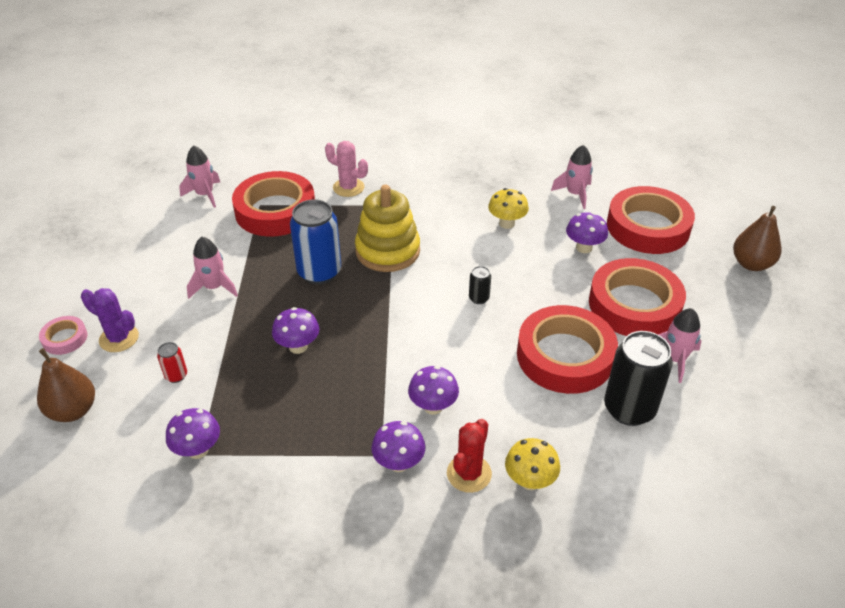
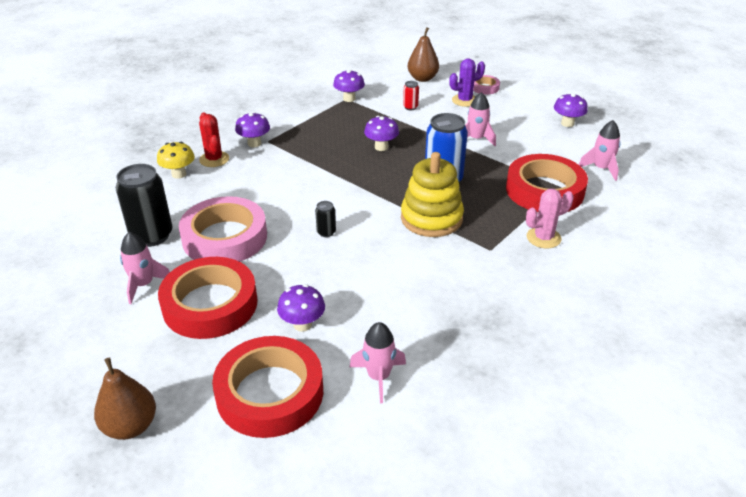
camera: 130 degrees right, 5 degrees down
(433, 406) = (270, 169): purple mushroom -> purple mushroom (567, 123)
(506, 223) = (390, 299): yellow mushroom -> none
(565, 356) = (225, 237): red tape -> pink tape

